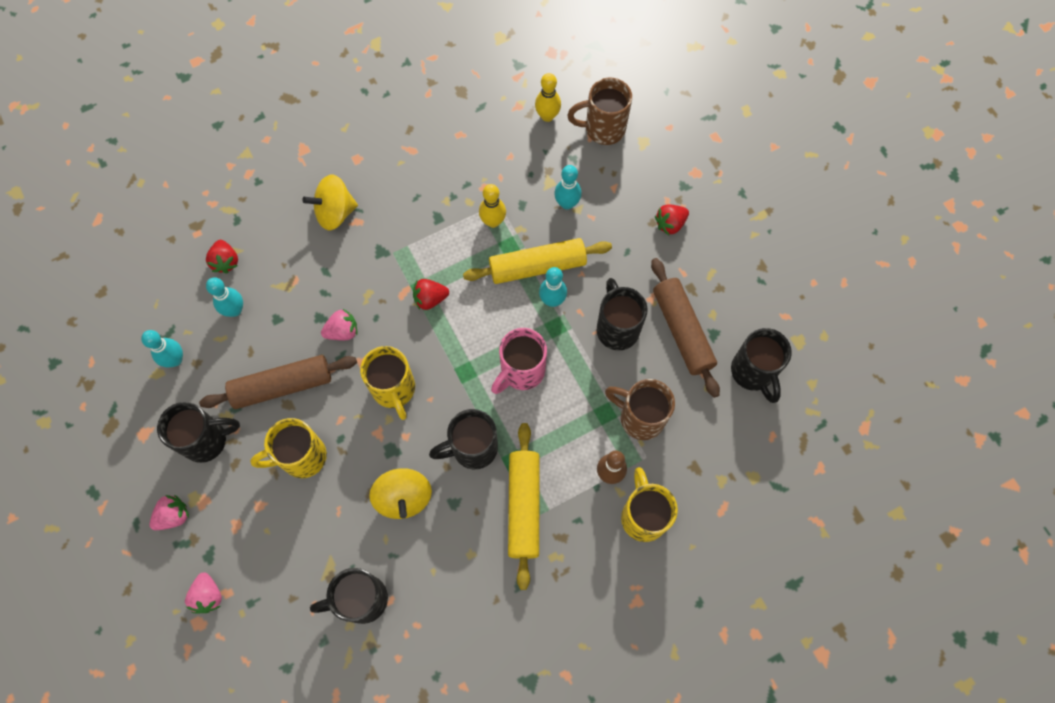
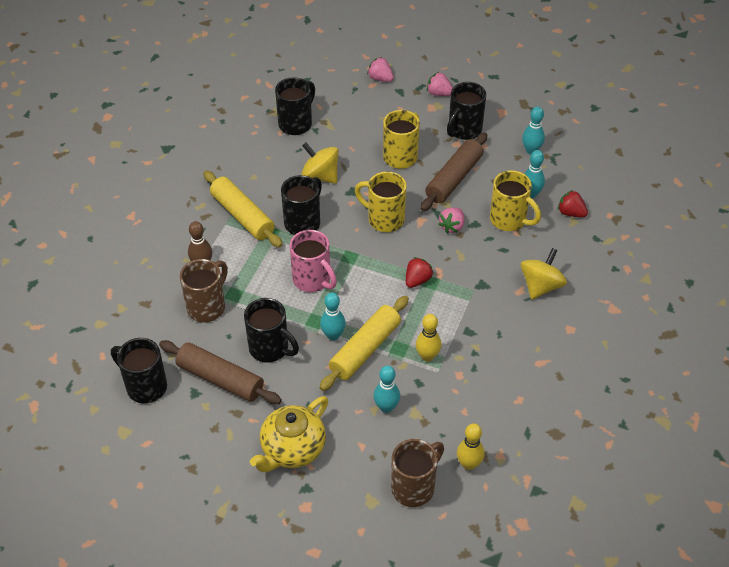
camera: 140 degrees right, 20 degrees down
(174, 516) = (439, 93): pink strawberry -> pink strawberry turned 105 degrees clockwise
(521, 372) = (313, 280): pink mug -> pink mug turned 135 degrees clockwise
(640, 417) = (207, 307): brown mug -> brown mug turned 45 degrees counterclockwise
(643, 516) = (161, 257): yellow mug -> yellow mug (509, 220)
(670, 224) = (292, 449): red strawberry -> yellow teapot

